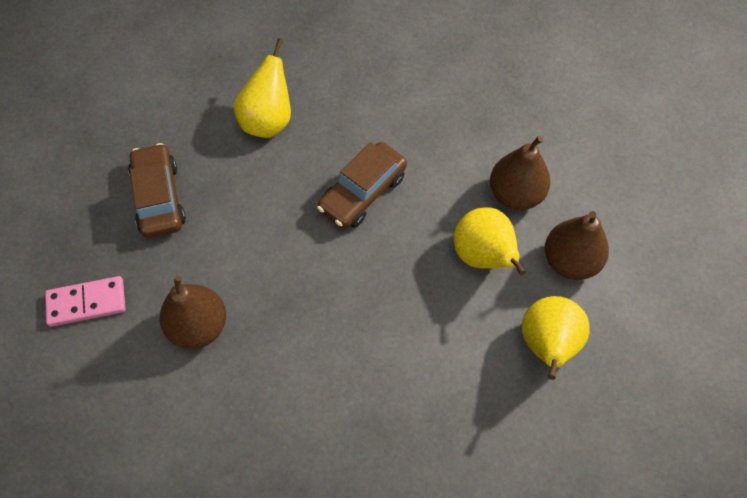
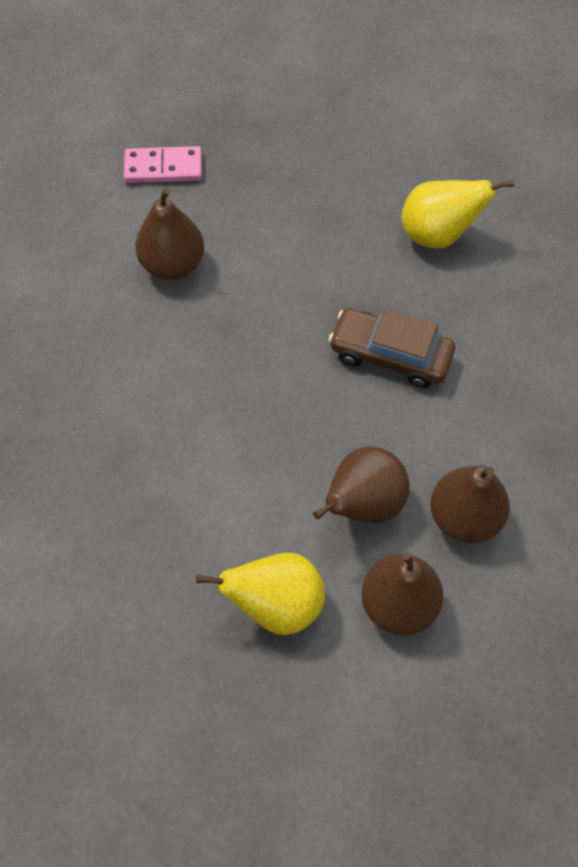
camera: 70 degrees right, 0 degrees up
(87, 302) = (163, 167): pink domino -> pink domino turned 60 degrees counterclockwise
(159, 198) = (298, 177): brown car -> none
(483, 256) = (363, 504): yellow pear -> brown pear

